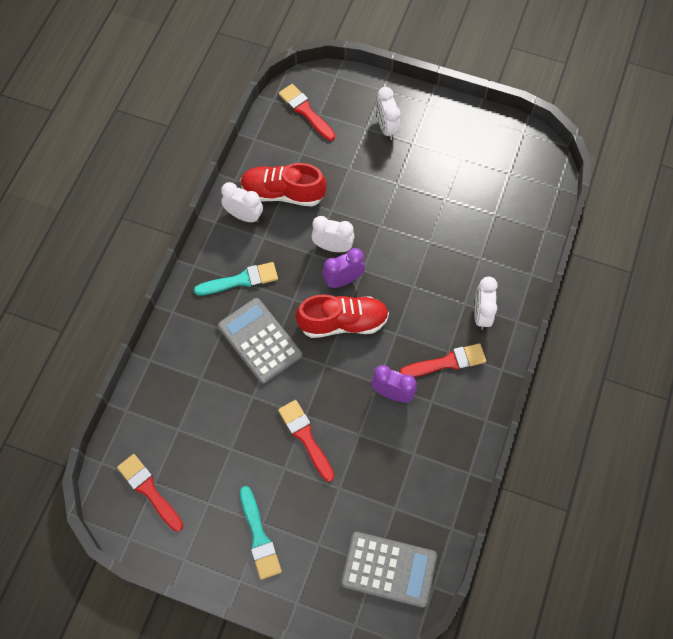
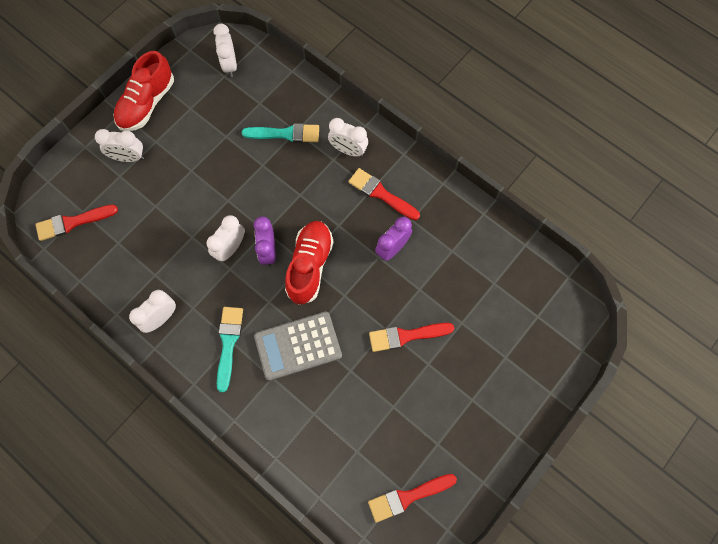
camera: 70 degrees left, 5 degrees up
(259, 537) = (484, 407): turquoise brush -> turquoise brush (285, 134)
(283, 193) = (153, 273): red shoe -> red shoe (147, 103)
(389, 569) = (544, 307): grey calculator -> none
(447, 362) = (381, 194): red brush -> red brush turned 60 degrees counterclockwise
(524, 172) = (230, 65): none -> white clock

